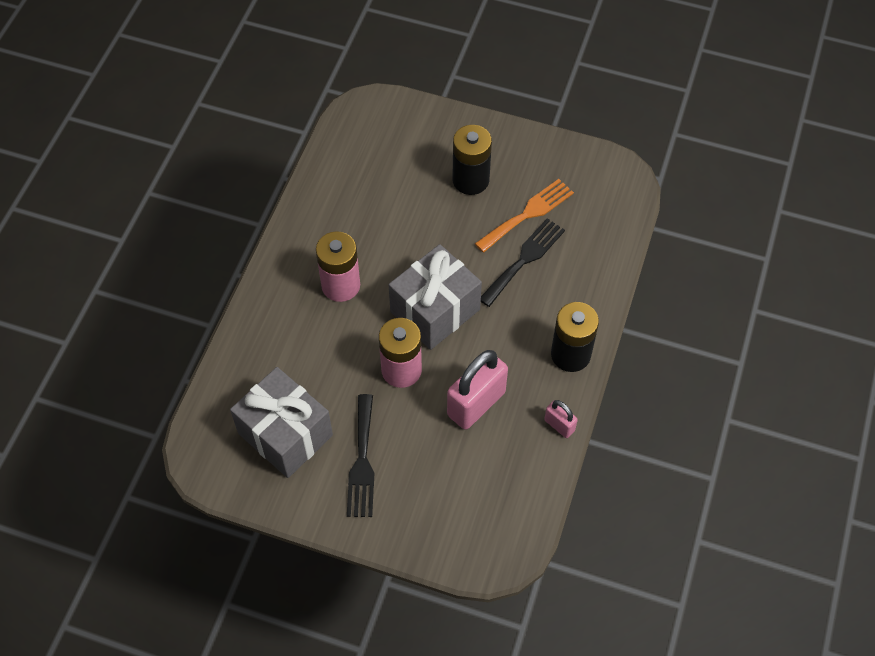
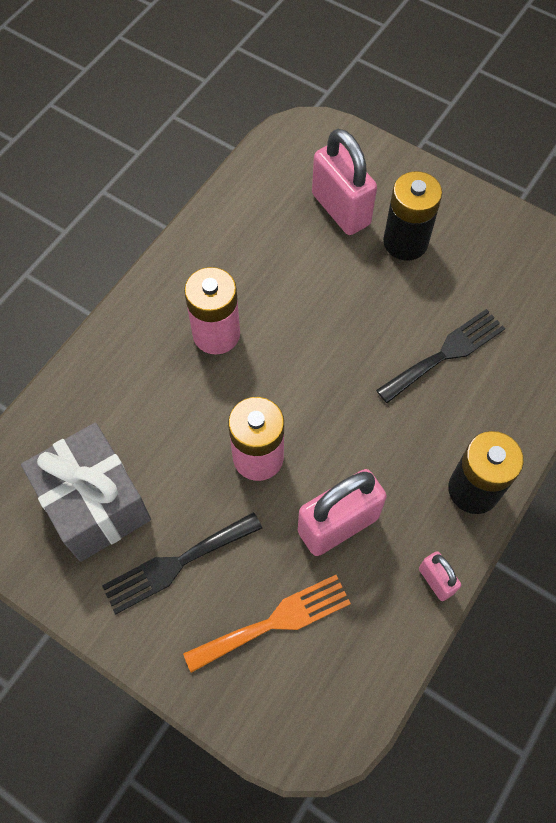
camera: 15 degrees right, 5 degrees up
(362, 461) = (176, 564): black fork -> black fork turned 45 degrees clockwise
(412, 165) = (341, 209): none -> pink padlock
(435, 310) = (319, 392): grey gift -> none
(528, 214) = (464, 298): orange fork -> orange fork (275, 621)

